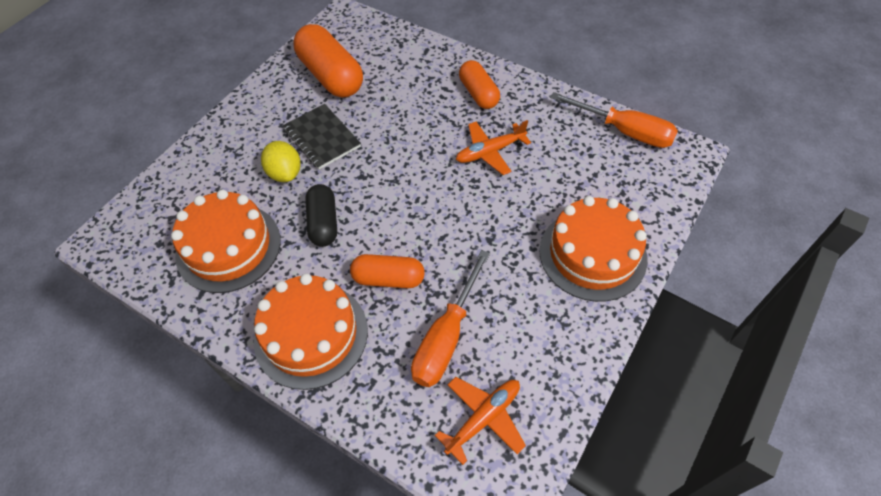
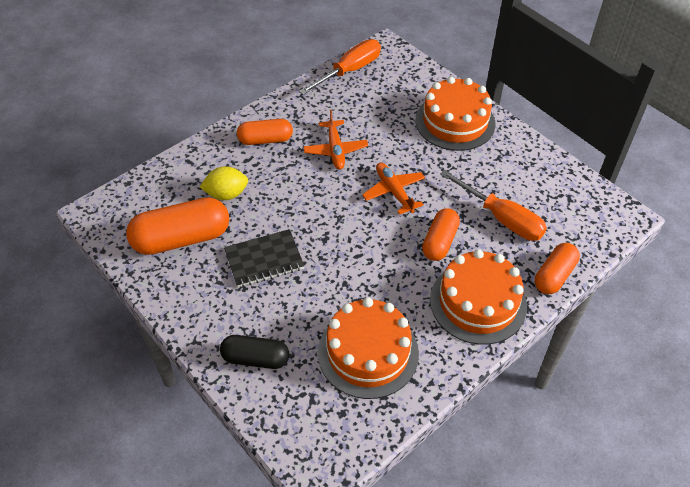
camera: 75 degrees left, 5 degrees down
(285, 173) = (296, 296): yellow lemon -> yellow lemon (226, 194)
(323, 223) = (367, 275): black capsule -> black capsule (255, 359)
(371, 414) = (554, 276): none -> orange capsule
(484, 418) = (568, 213): orange plane -> orange plane (394, 191)

